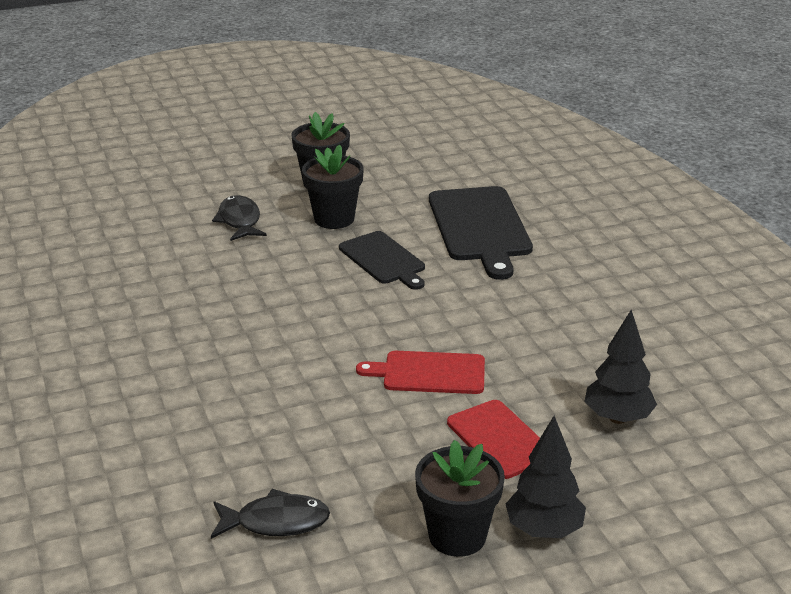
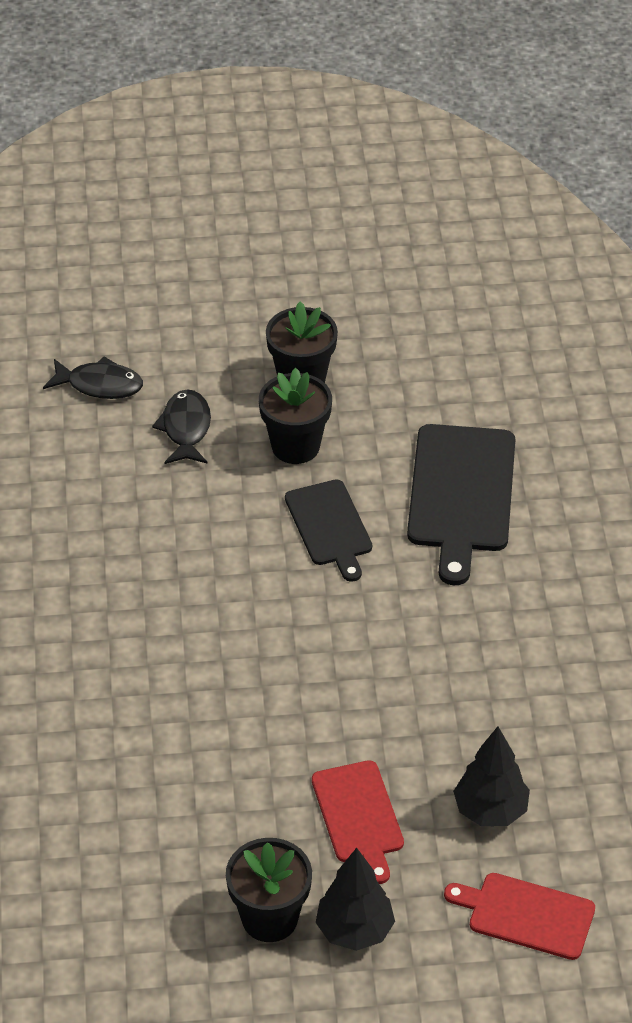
camera: 15 degrees right, 15 degrees up
(276, 522) = (105, 864): black fish -> black fish (100, 385)
(429, 373) = (318, 708): red cutting board -> red cutting board (526, 915)

